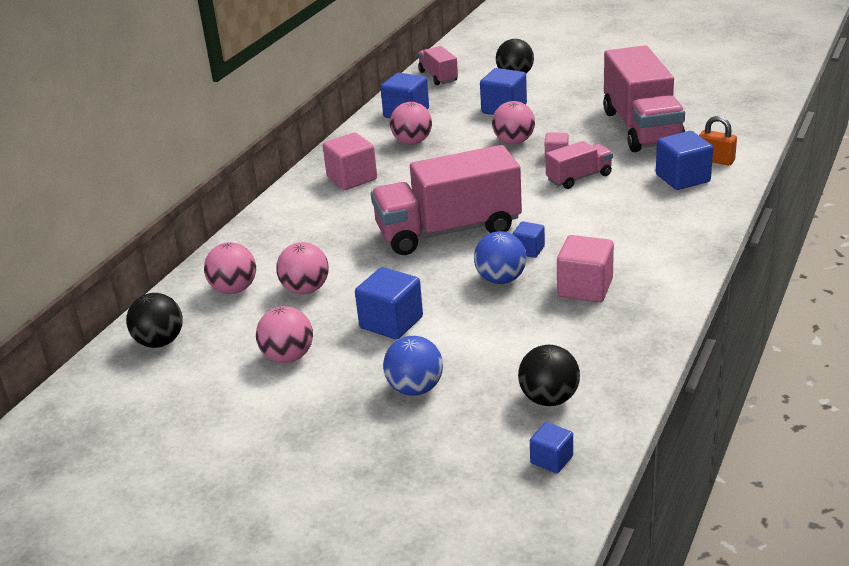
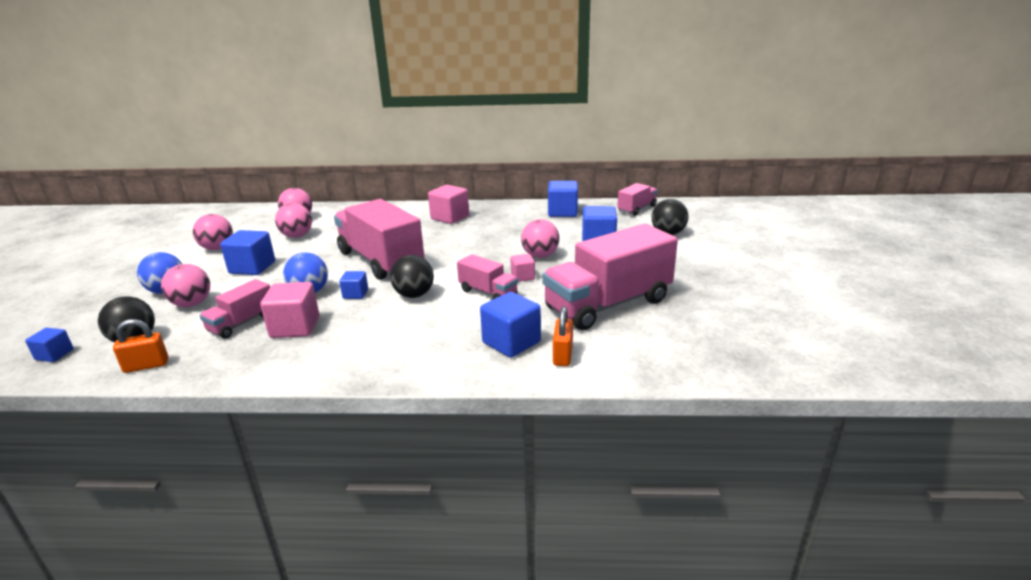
camera: 65 degrees right, 5 degrees down
(160, 342) = (242, 216): black ball -> black ball (414, 295)
(412, 142) = (516, 223): pink ball -> pink ball (192, 304)
(552, 323) = (242, 323): none -> pink truck
(618, 382) = (146, 365): none -> orange padlock

